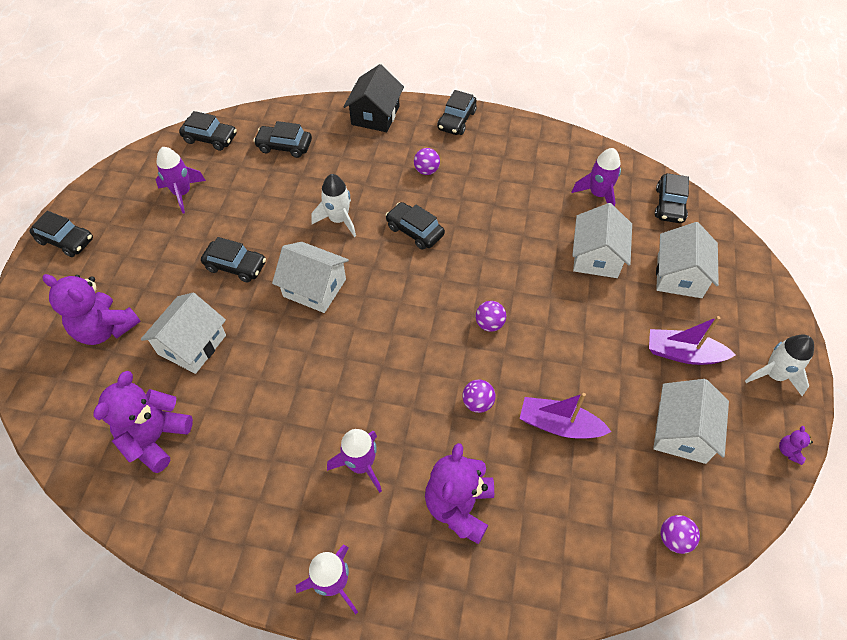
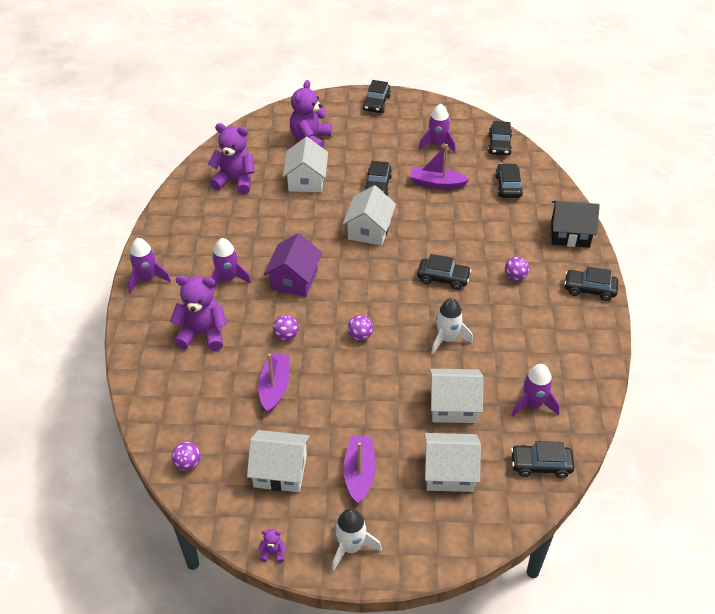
camera: 80 degrees right, 10 degrees down
(192, 344) = (306, 180): white house -> white house turned 75 degrees clockwise
(255, 207) = (436, 184): none -> purple boat
(339, 220) = (440, 231): white rocket -> white rocket (447, 339)
(381, 382) = (294, 279): none -> purple house
(415, 231) = (443, 278): black car -> black car turned 75 degrees clockwise

